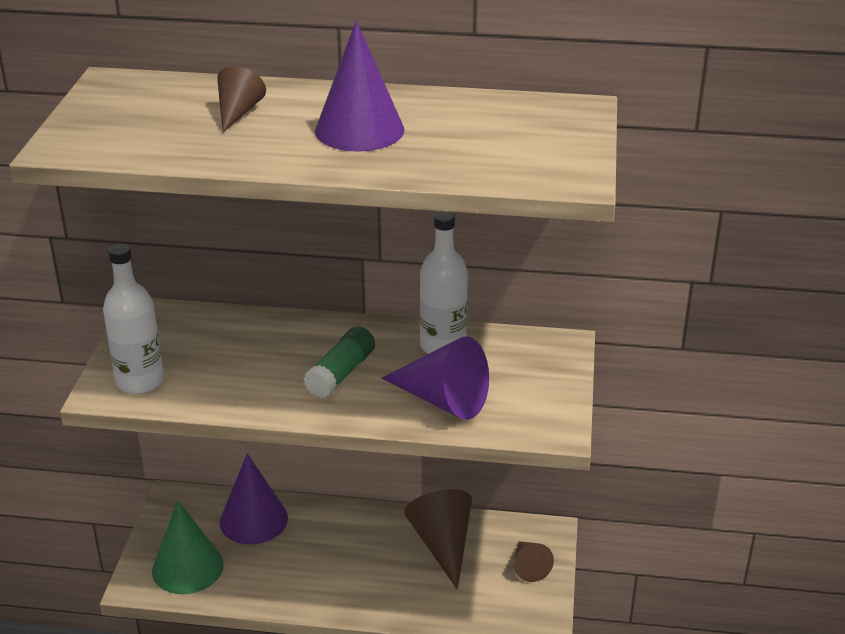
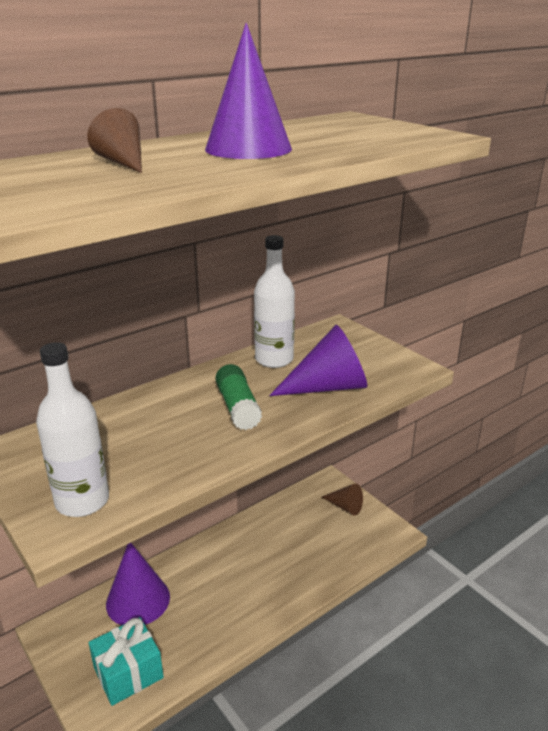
camera: 45 degrees left, 5 degrees down
(187, 567) = (128, 672): green cone -> turquoise gift
(442, 544) = (283, 527): brown cone -> none

